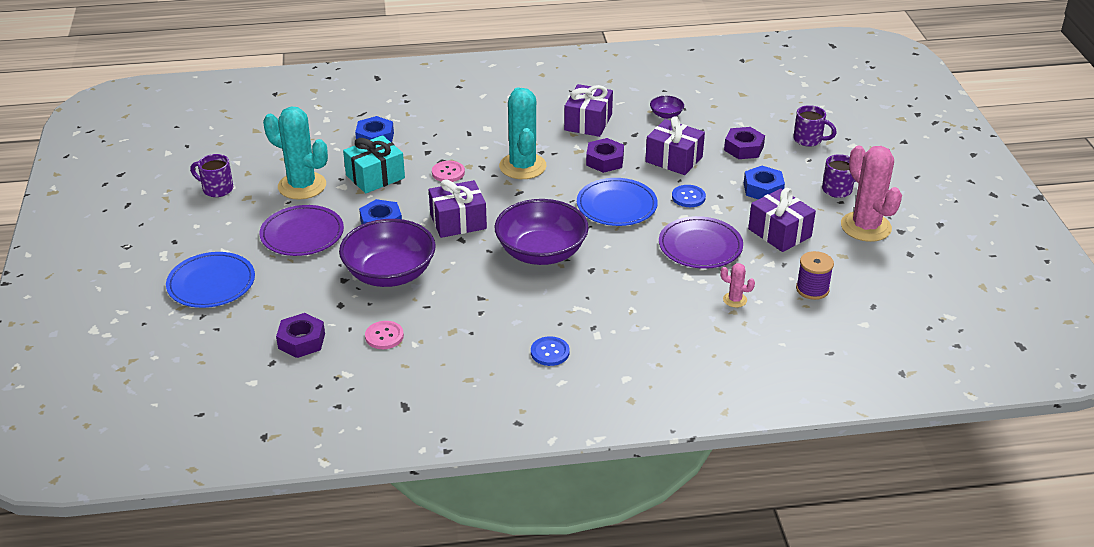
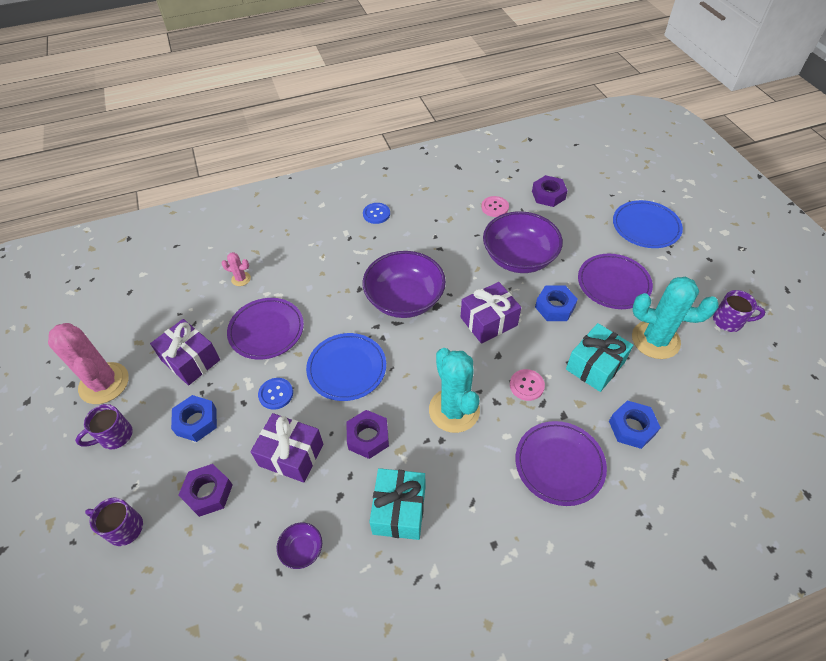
camera: 170 degrees right, 15 degrees up
(450, 128) = (559, 464): none -> purple plate
(588, 122) = (399, 510): purple gift -> turquoise gift
(812, 289) = (175, 300): purple spool -> none

